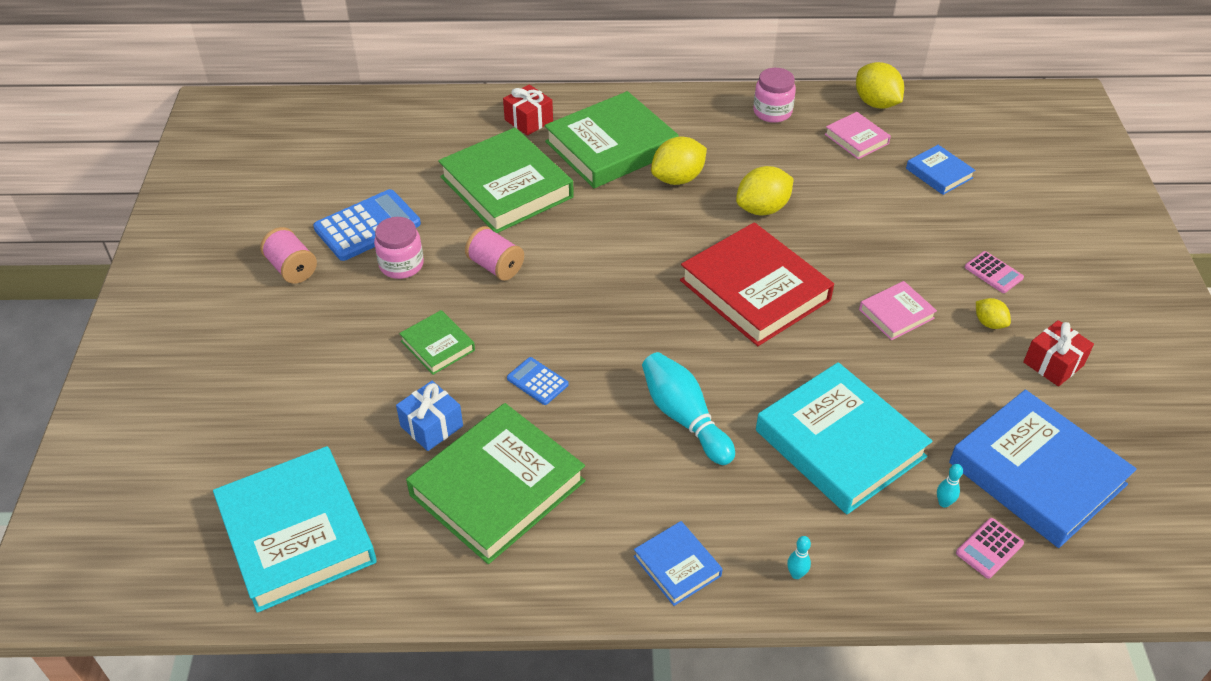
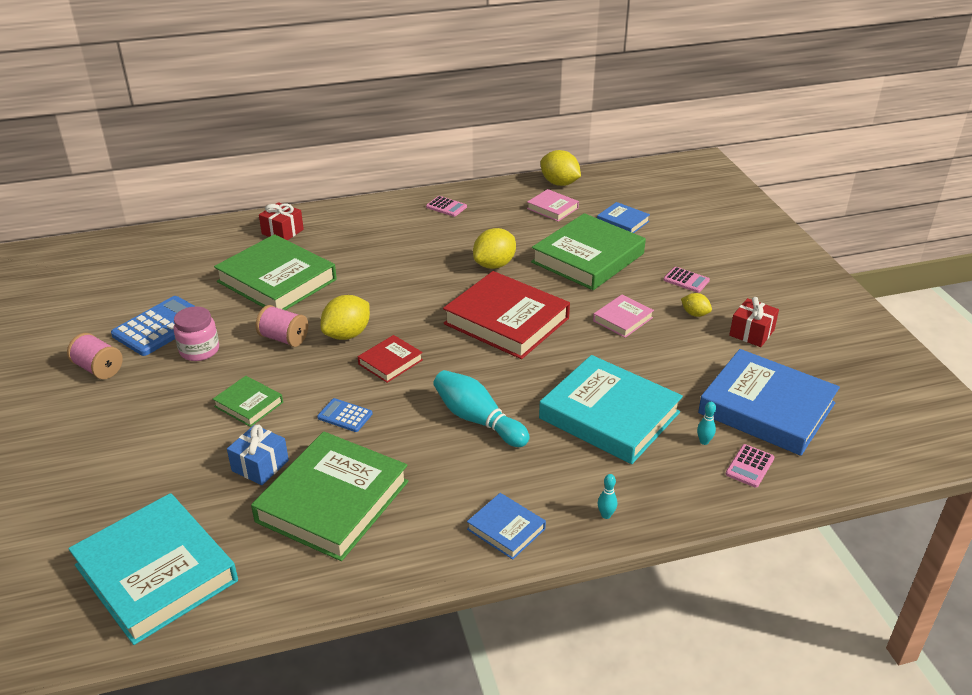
camera: 15 degrees left, 10 degrees down
(605, 320) = (390, 362): none -> red book
(611, 147) = (358, 240): green book -> green book (588, 258)
(678, 178) = (419, 254): yellow lemon -> yellow lemon (347, 334)
(727, 116) = (446, 207): none -> pink calculator
(772, 112) = (481, 199): pink jar -> none

